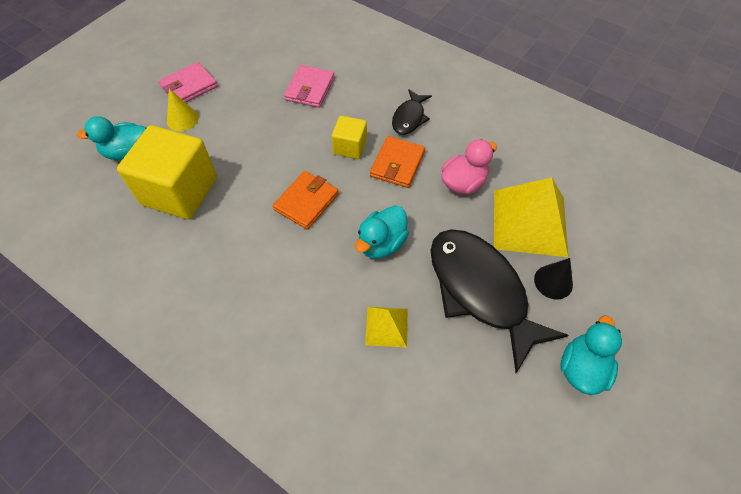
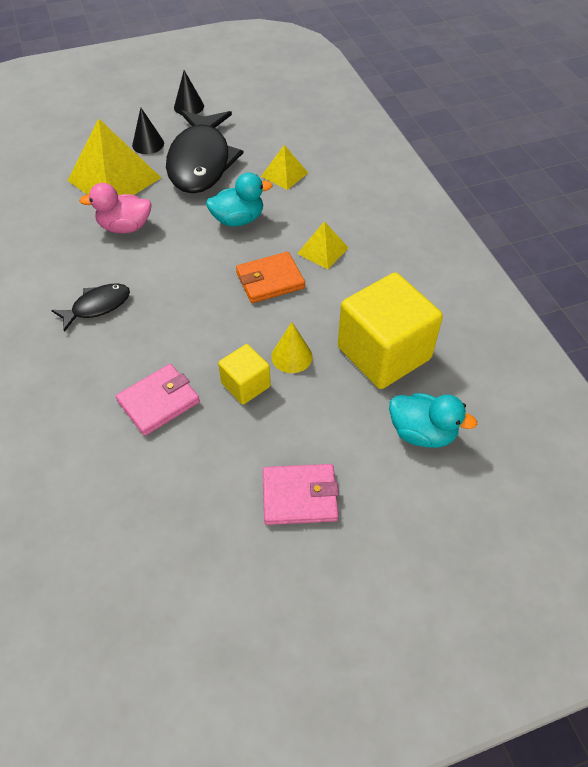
camera: 145 degrees left, 5 degrees down
(182, 119) = (335, 445): yellow cone -> yellow cone (292, 356)
(283, 254) = (323, 250): none -> yellow pyramid
(350, 147) = (184, 308): yellow cube -> yellow cube (245, 385)
(397, 164) = (159, 270): orange wallet -> none
(582, 368) = (189, 106): turquoise duck -> black cone

